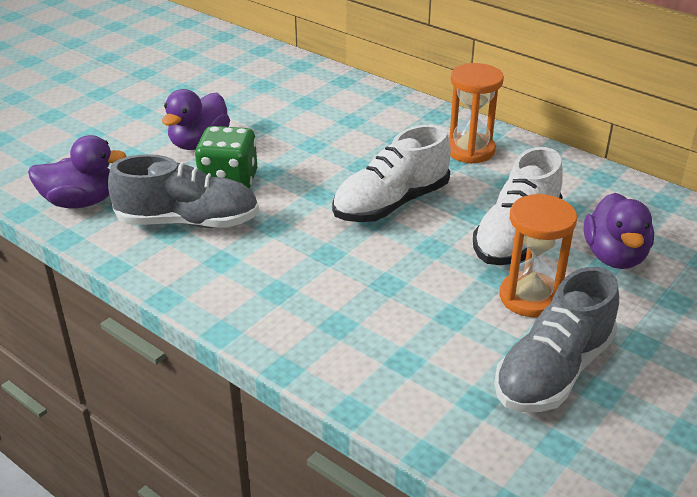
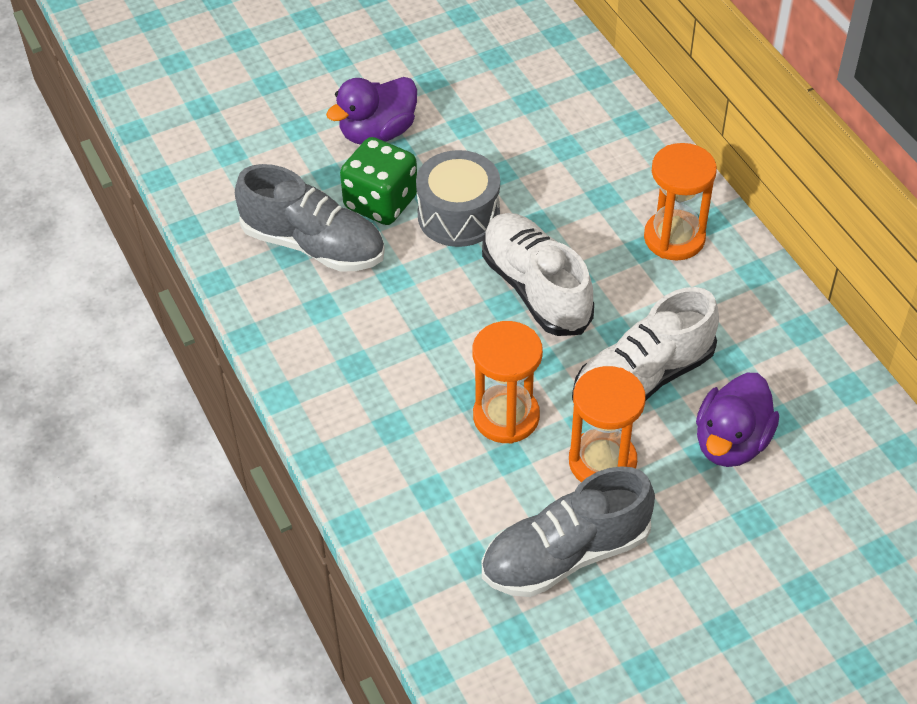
camera: 25 degrees right, 15 degrees up
(81, 202) = (221, 182): purple duck -> none
(298, 176) = (458, 215): none -> grey drum
(391, 203) = (536, 288): white shoe -> white shoe turned 75 degrees clockwise
(429, 290) = (506, 416): none -> orange hourglass

